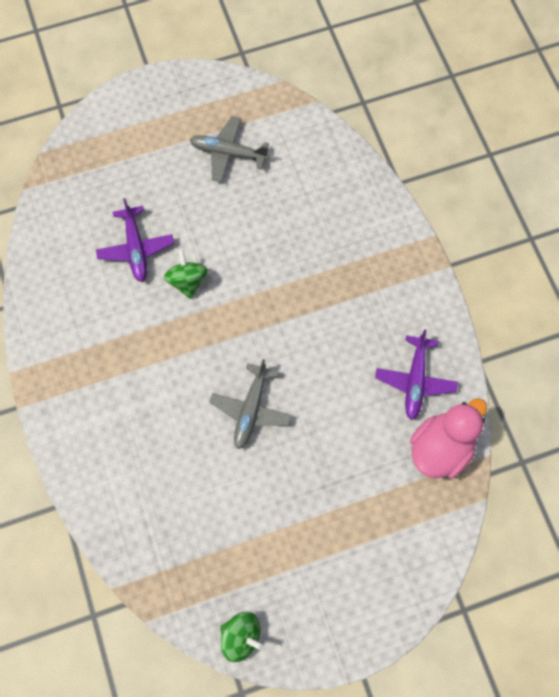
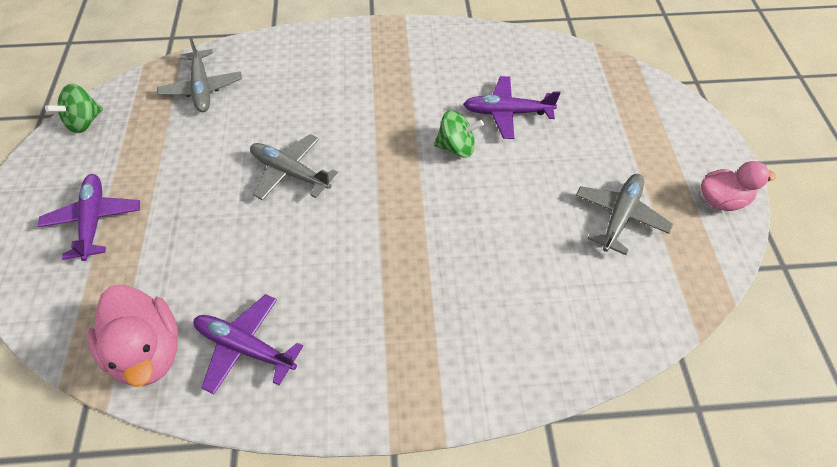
camera: 105 degrees right, 15 degrees down
(167, 538) = (202, 88): none -> grey plane
(194, 87) = (721, 200): none -> pink duck
(347, 556) = (94, 220): none -> purple plane

